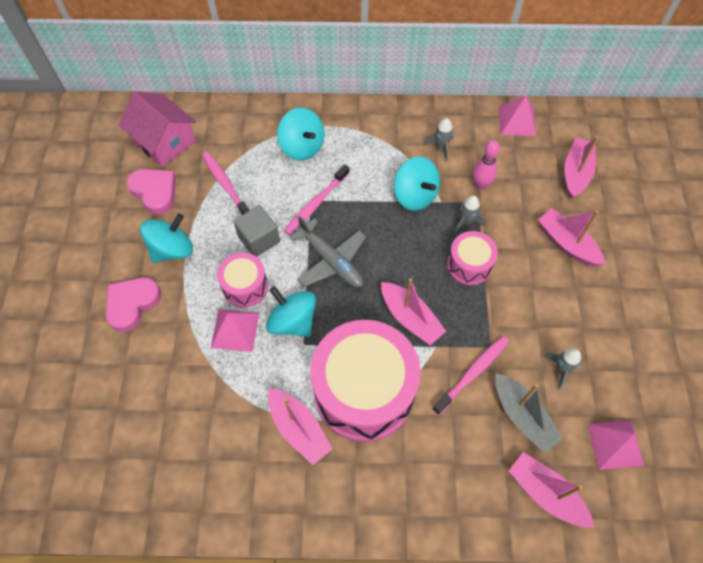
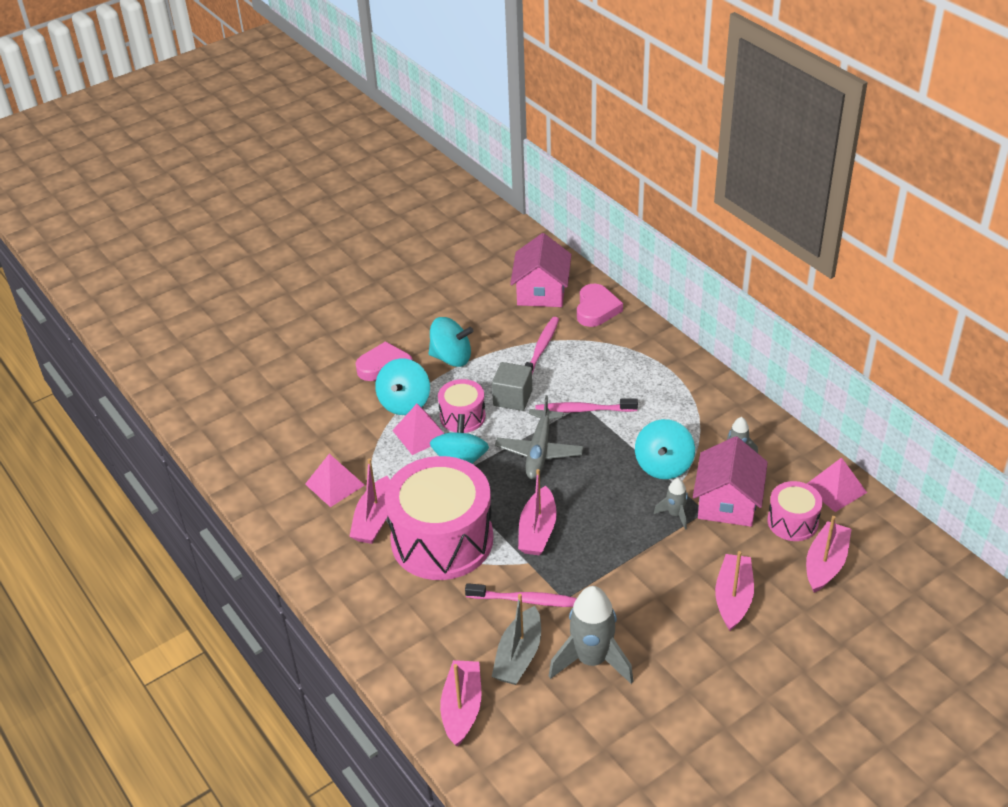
camera: 55 degrees right, 20 degrees down
(155, 192) = (491, 316): pink heart -> pink heart (596, 309)
(302, 147) = (630, 368): turquoise spinning top -> turquoise spinning top (404, 403)
(469, 265) = (631, 541): pink drum -> pink drum (792, 522)
(480, 185) = (727, 502): pink bowling pin -> pink house
(560, 369) = (592, 660): grey rocket -> grey rocket, size x2.00
(576, 173) = (825, 564): pink boat -> pink boat turned 45 degrees counterclockwise
(615, 444) = (555, 737): pink pyramid -> pink pyramid (335, 484)

